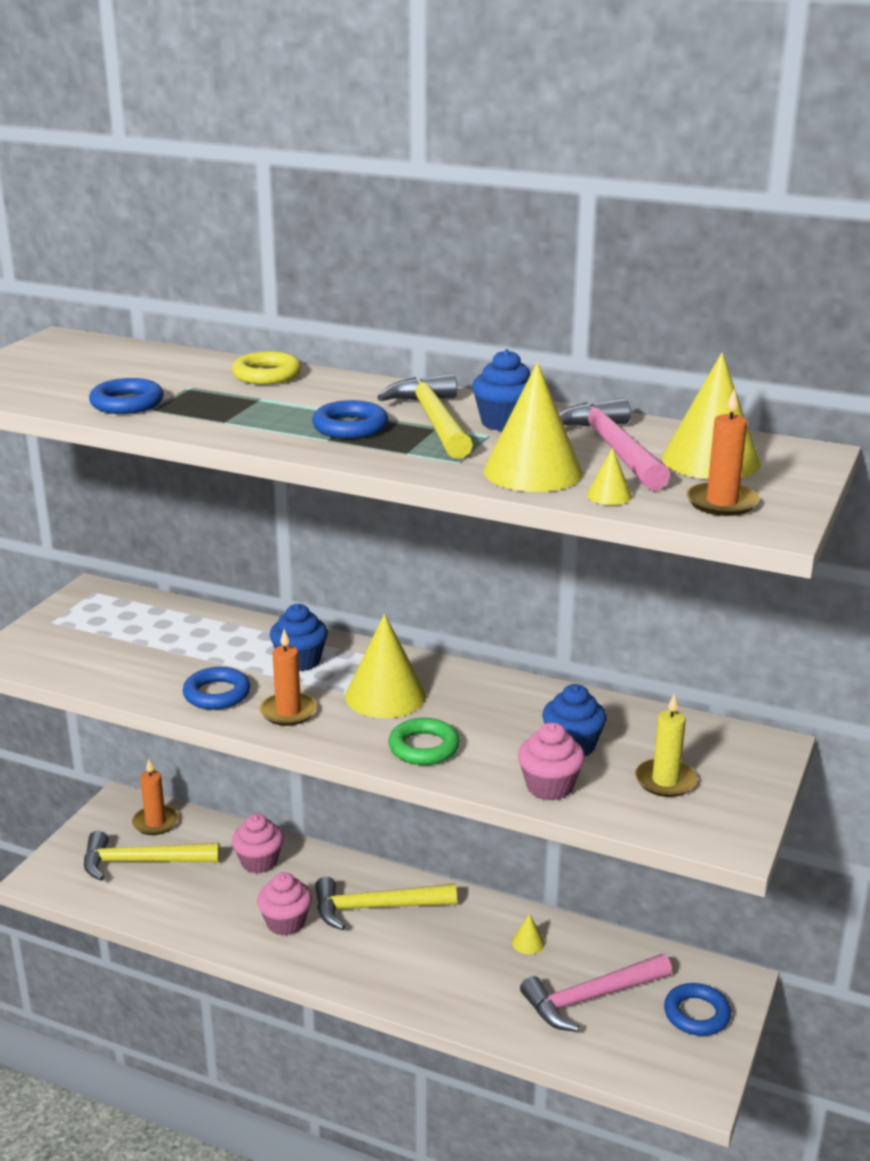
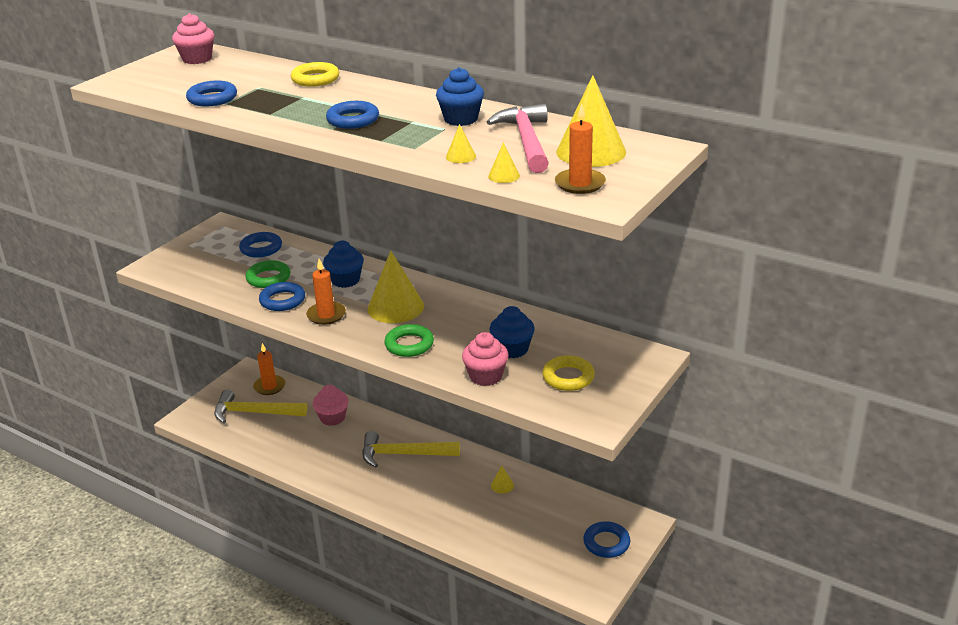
camera: 10 degrees right, 5 degrees up
(161, 622) = (261, 248): none -> blue ring
(186, 663) = (268, 278): none -> green ring
(286, 922) = (340, 460): pink cupcake -> pink cupcake (197, 59)
(433, 421) = (412, 116): yellow hammer -> none
(533, 471) = (460, 156): yellow cone -> yellow cone, size x0.44
(590, 998) = (535, 526): pink hammer -> none
(665, 781) = (568, 377): yellow candle -> yellow ring

